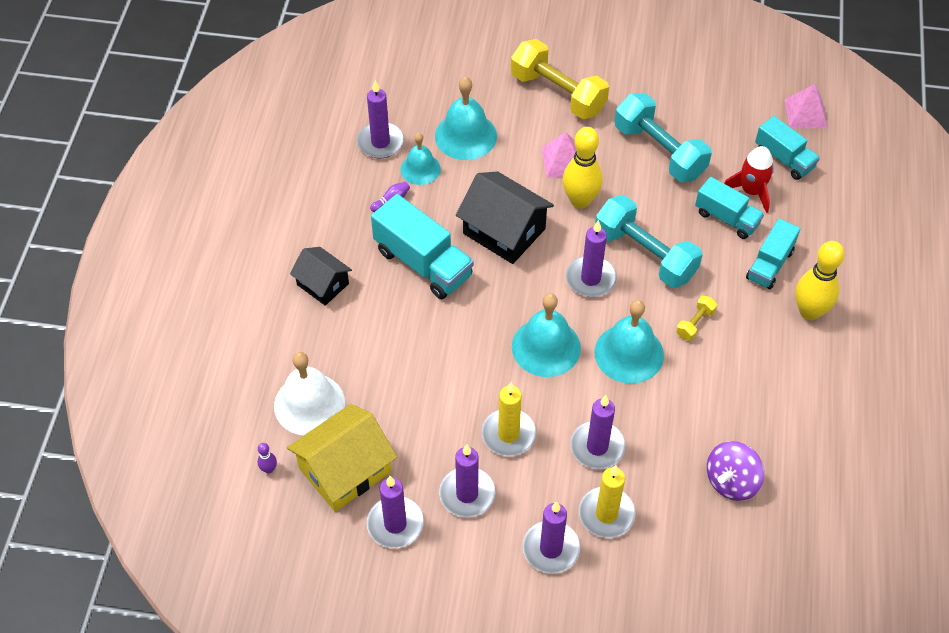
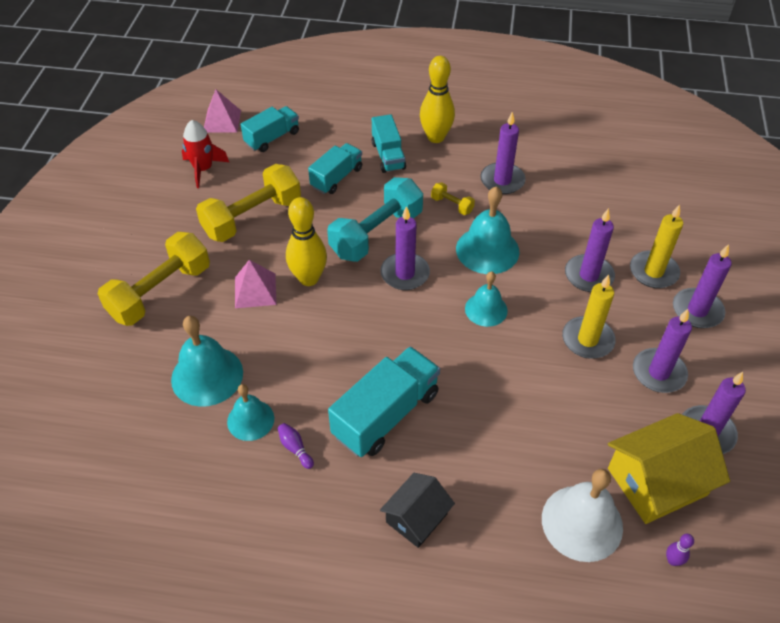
camera: 90 degrees left, 5 degrees down
(345, 470) = (656, 481): yellow house -> yellow house turned 75 degrees counterclockwise
(380, 142) = (203, 463): purple candle -> purple candle (502, 180)
(504, 231) = (344, 341): black house -> none
(546, 347) = (486, 309): turquoise bell -> turquoise bell, size x0.63
(659, 151) = (252, 217): turquoise dumbbell -> yellow dumbbell
(731, 481) = (604, 193): purple spinning top -> none
(751, 191) = (307, 160): red rocket -> red rocket (203, 169)
(769, 264) = (388, 155): turquoise truck -> turquoise truck turned 45 degrees clockwise

